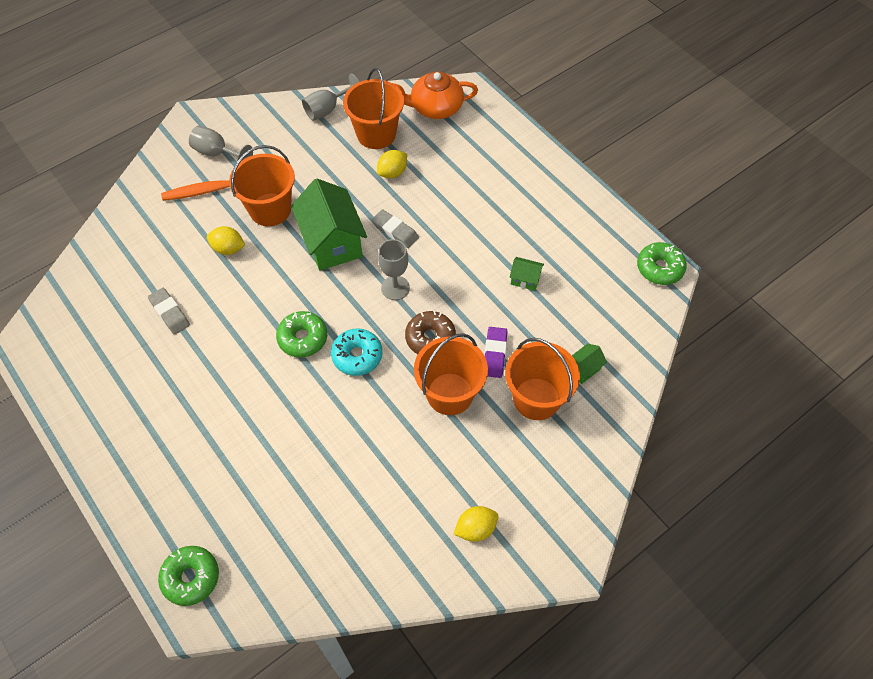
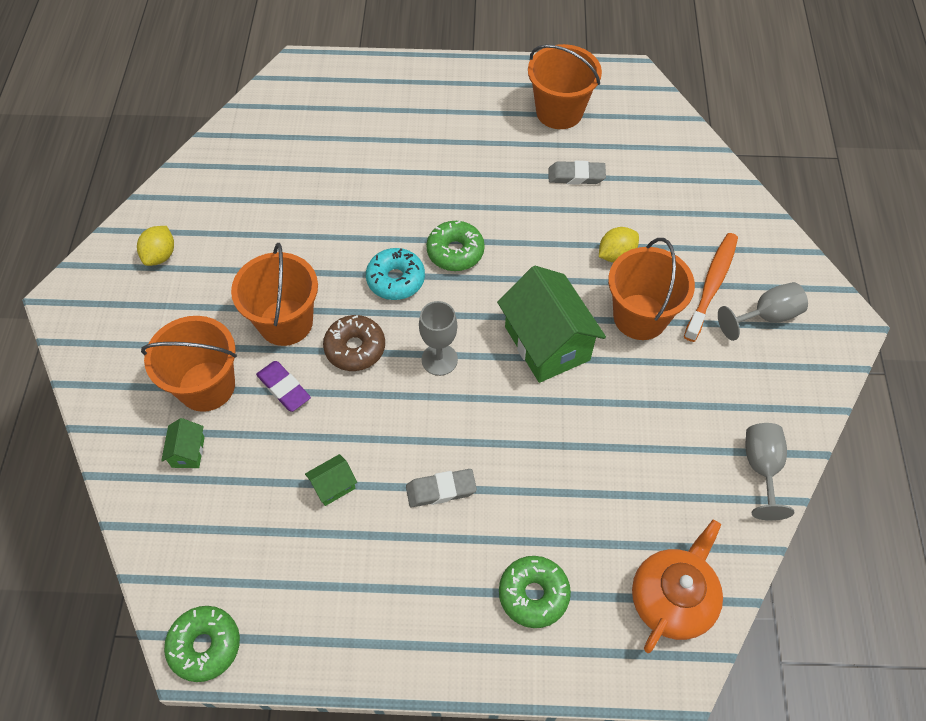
camera: 130 degrees right, 0 degrees up
(191, 577) = (323, 78): green donut -> green donut (533, 594)
(332, 242) = (547, 343): green house -> green house turned 45 degrees clockwise
(376, 134) = (676, 493): orange bucket -> orange bucket (559, 112)
(392, 173) = (598, 466): yellow lemon -> none
(395, 231) = (511, 409): grey eraser -> grey eraser (441, 490)

